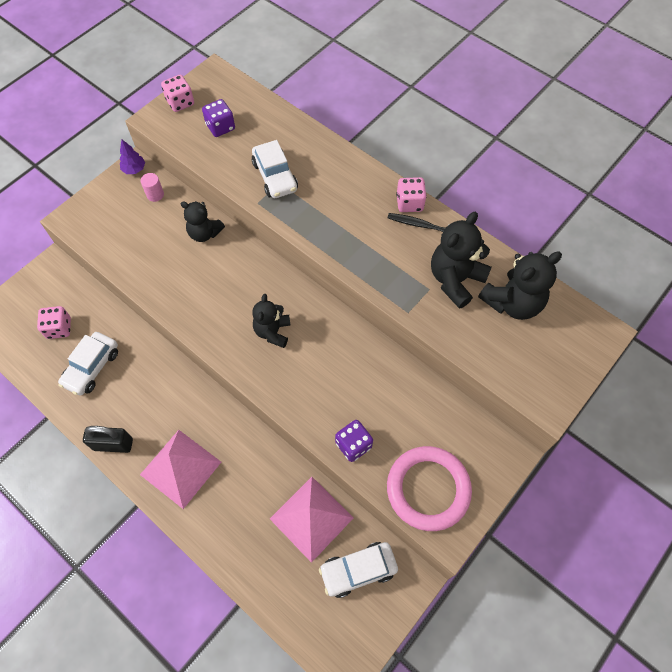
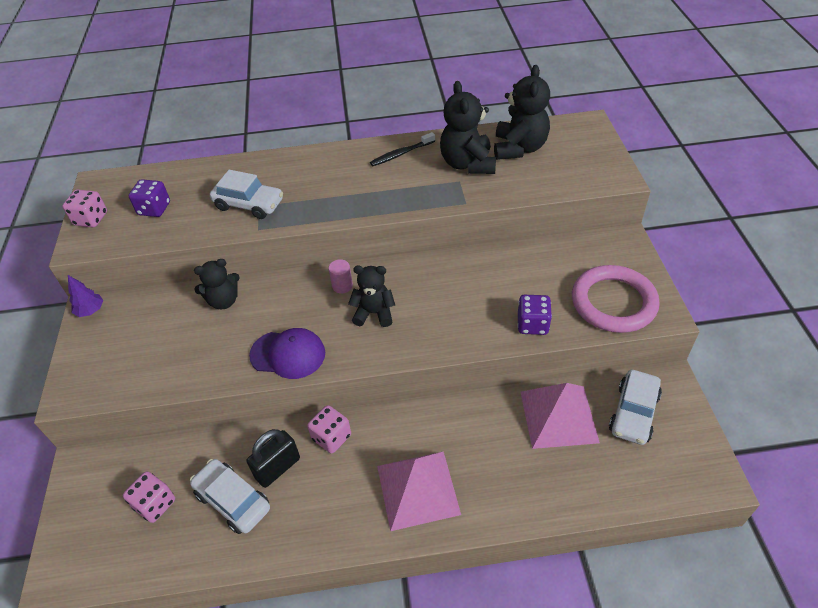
camera: 45 degrees left, 15 degrees down
(92, 367) = (233, 501): white car -> white car turned 150 degrees clockwise
(113, 444) = (335, 535): black padlock -> black padlock (277, 468)
(155, 195) = (138, 312): pink cylinder -> pink cylinder (342, 286)
(194, 309) = (288, 354): none -> purple cap
(273, 332) = (374, 313): black teddy bear -> black teddy bear turned 135 degrees clockwise
(409, 203) = (374, 149): pink dice -> pink dice (331, 437)

